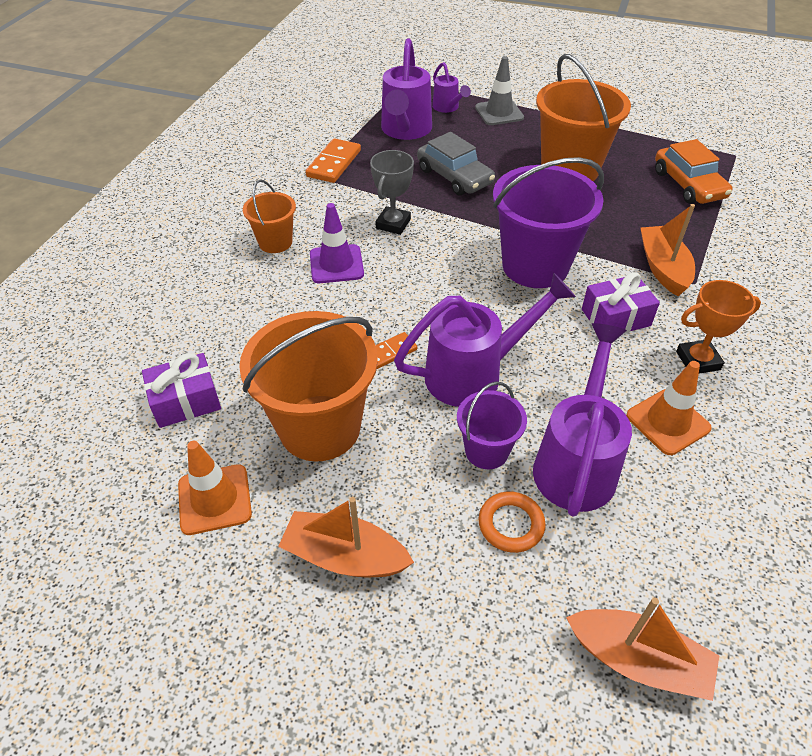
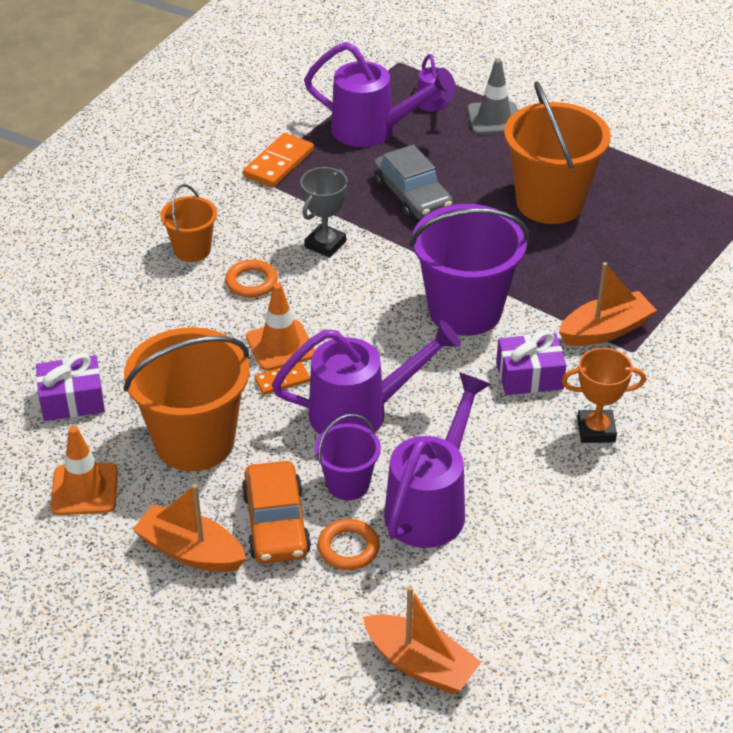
camera: 10 degrees right, 5 degrees down
(336, 264) = (251, 282): purple traffic cone -> orange ring
(405, 131) = (373, 130): purple watering can -> purple watering can turned 90 degrees counterclockwise
(663, 268) = (605, 330): orange boat -> orange boat turned 60 degrees clockwise
(667, 422) = (536, 483): orange traffic cone -> orange traffic cone (280, 346)
(688, 184) = (682, 237): orange car -> orange car (276, 523)

